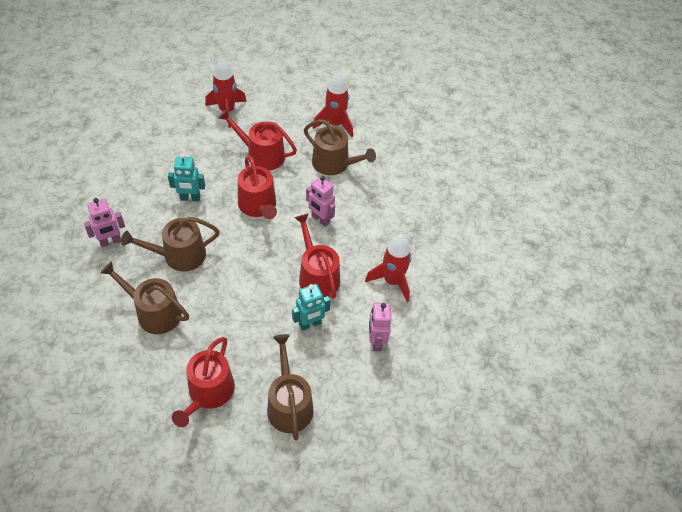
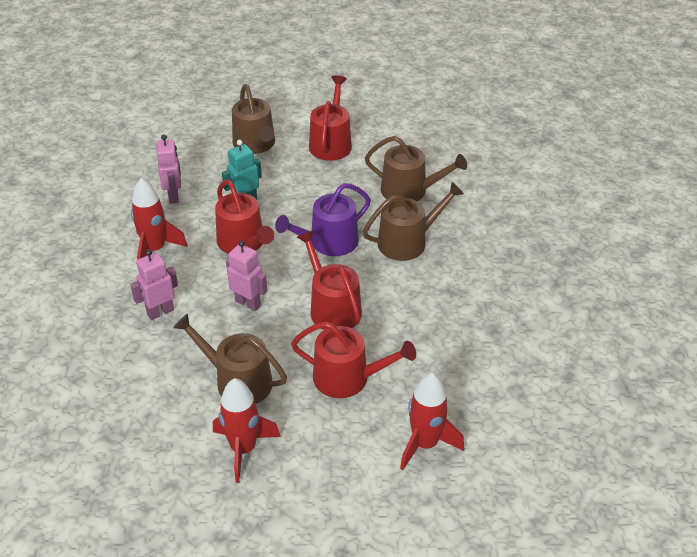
camera: 175 degrees right, 10 degrees down
(110, 241) = (492, 244): pink robot -> pink robot (160, 312)
(190, 198) = (423, 304): turquoise robot -> none
(245, 265) = (328, 242): none -> purple watering can

